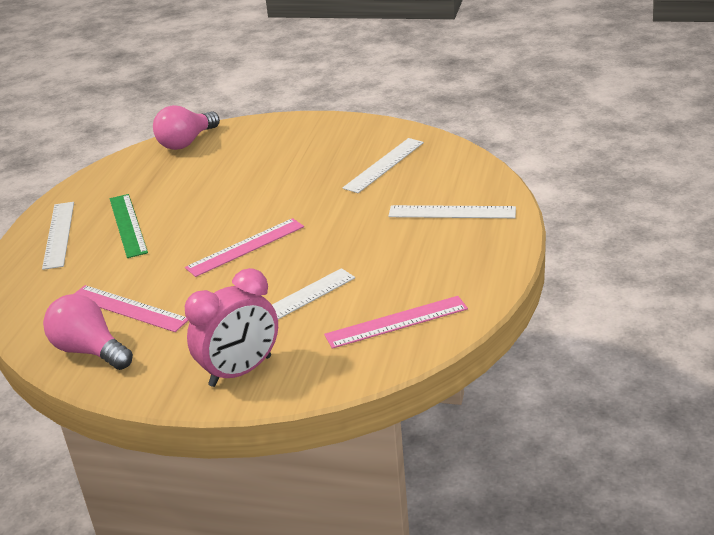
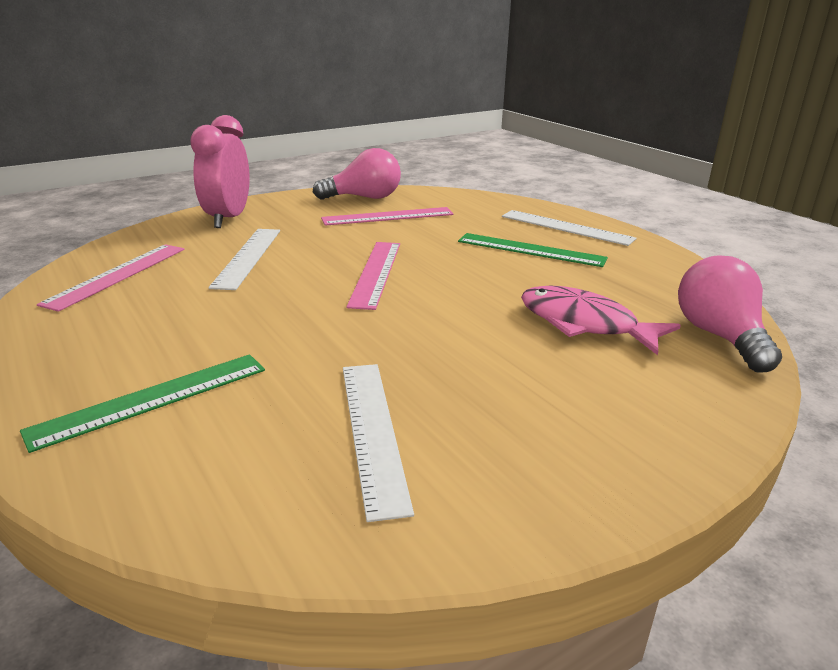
camera: 130 degrees right, 5 degrees down
(221, 170) = (584, 324): none -> pink fish
(452, 212) = (152, 399): white ruler -> green ruler

